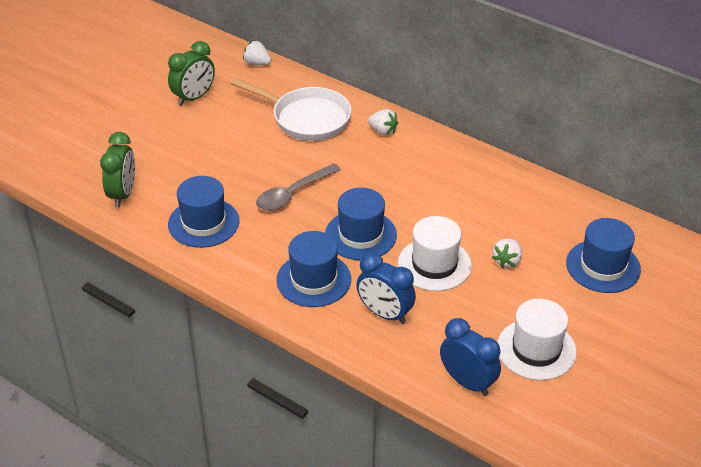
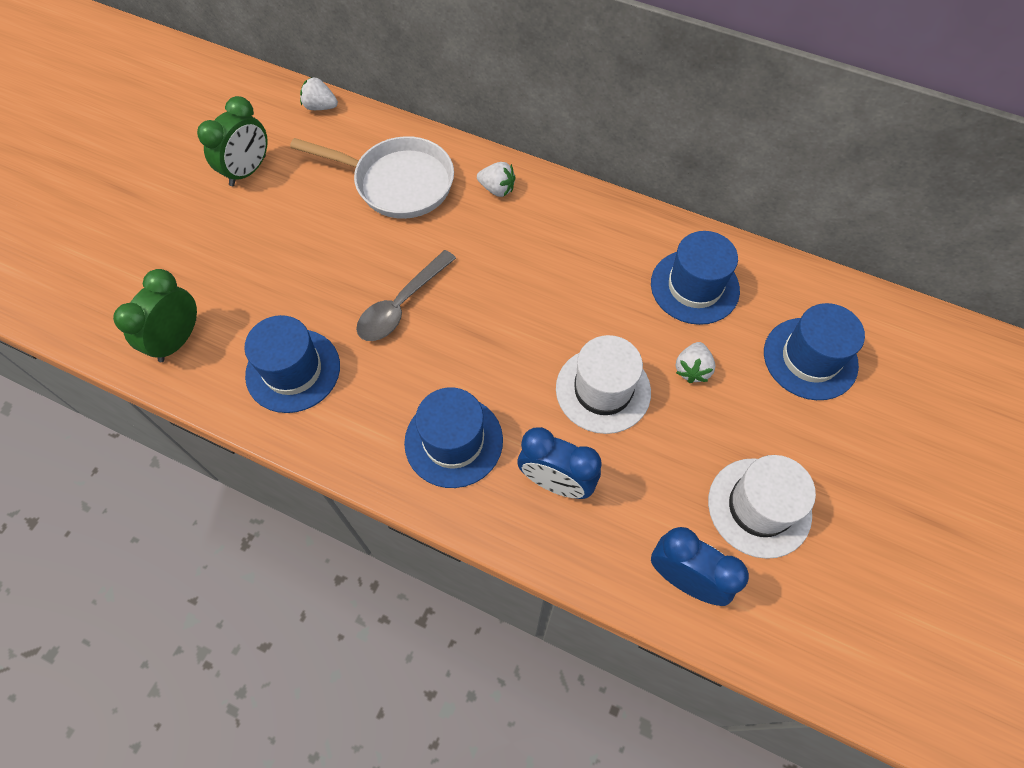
camera: 10 degrees left, 20 degrees up
(123, 194) = (178, 340): green clock -> green clock turned 150 degrees counterclockwise
(360, 235) = (500, 357): blue hat -> blue hat (694, 287)

